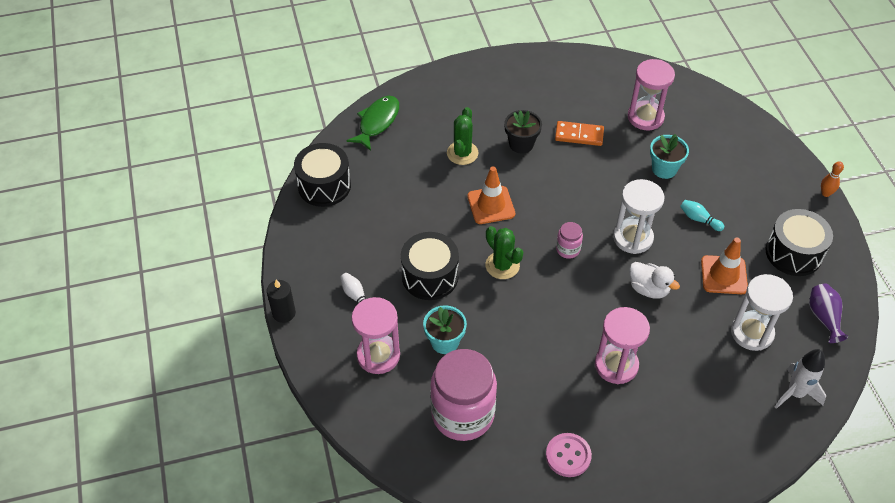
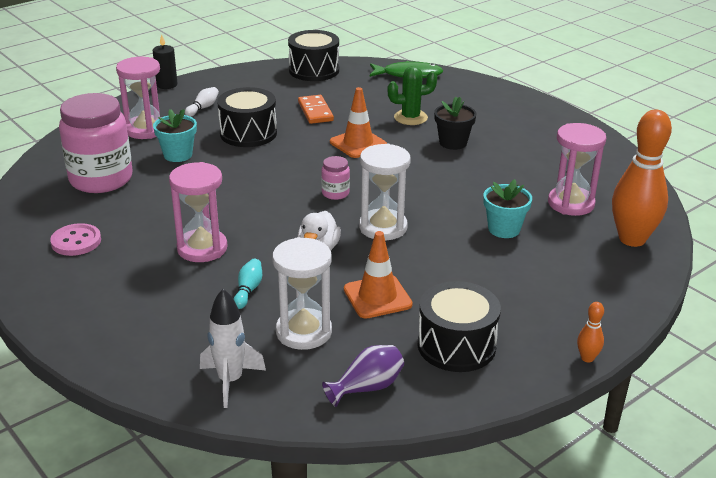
camera: 65 degrees right, 20 degrees down
(502, 265) = (287, 164): green cactus -> none
(579, 135) = (499, 170): orange domino -> orange domino (315, 111)
(699, 219) = (448, 265): turquoise bowling pin -> turquoise bowling pin (248, 290)
(704, 108) = (632, 239): none -> orange bowling pin

